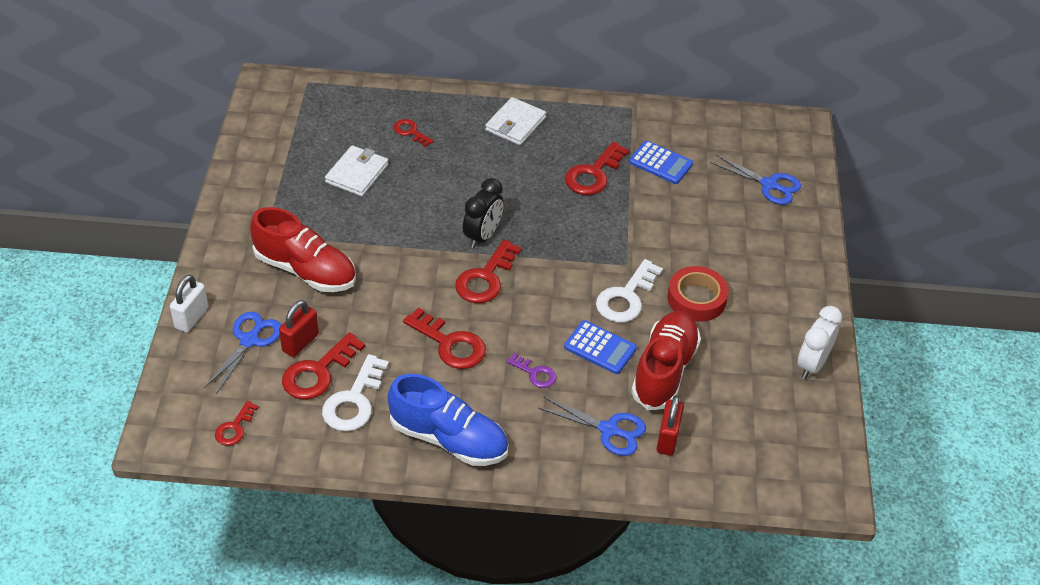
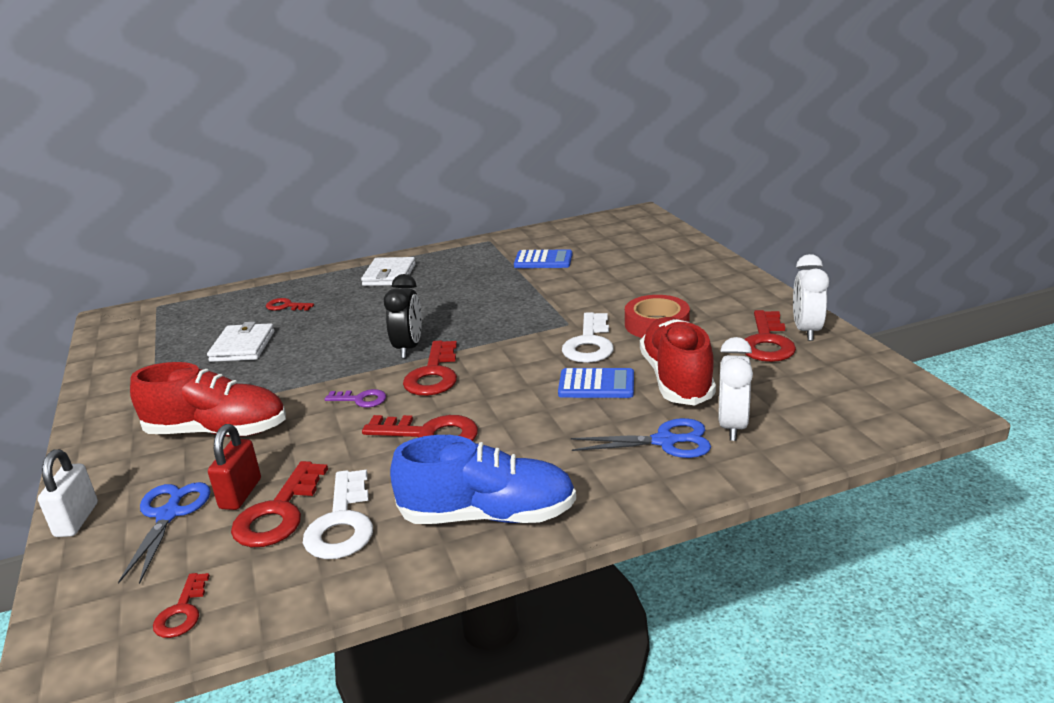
camera: 20 degrees left, 20 degrees down
(535, 373) = (545, 425): purple key -> purple key (361, 399)
(594, 174) = (488, 282): red key -> red key (767, 342)
(667, 438) = (732, 426): red padlock -> white clock
(769, 185) = (648, 246): blue scissors -> none

